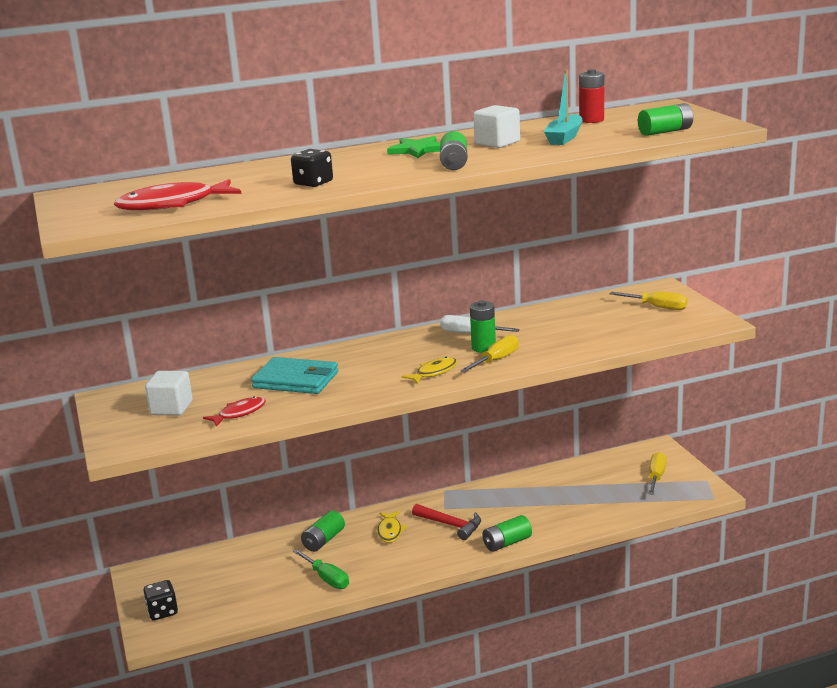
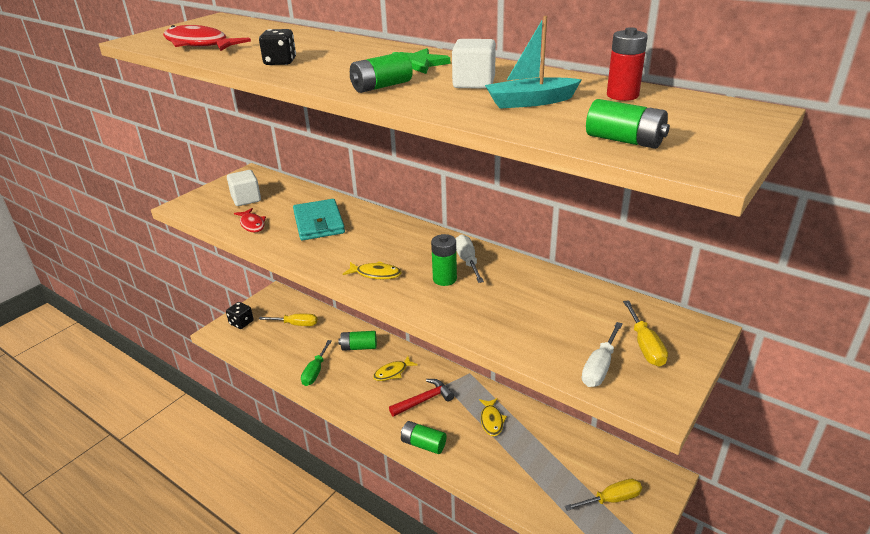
camera: 55 degrees right, 10 degrees up
(239, 413) = (252, 224): red fish -> red fish turned 45 degrees clockwise
(451, 525) = (424, 400): red hammer -> red hammer turned 120 degrees counterclockwise
(496, 360) = (425, 295): yellow screwdriver -> yellow screwdriver (296, 324)
(518, 499) = (491, 421): none -> yellow fish
(662, 326) = (600, 367): none -> white screwdriver

